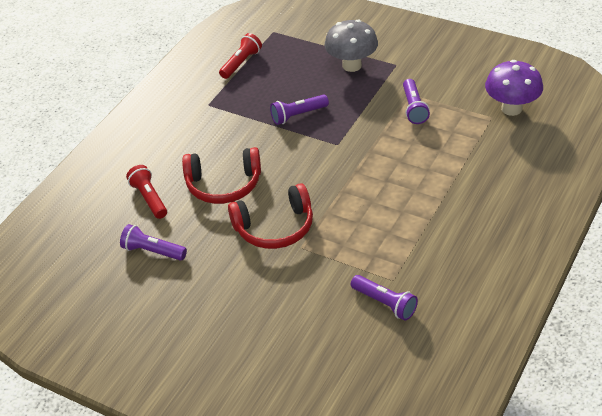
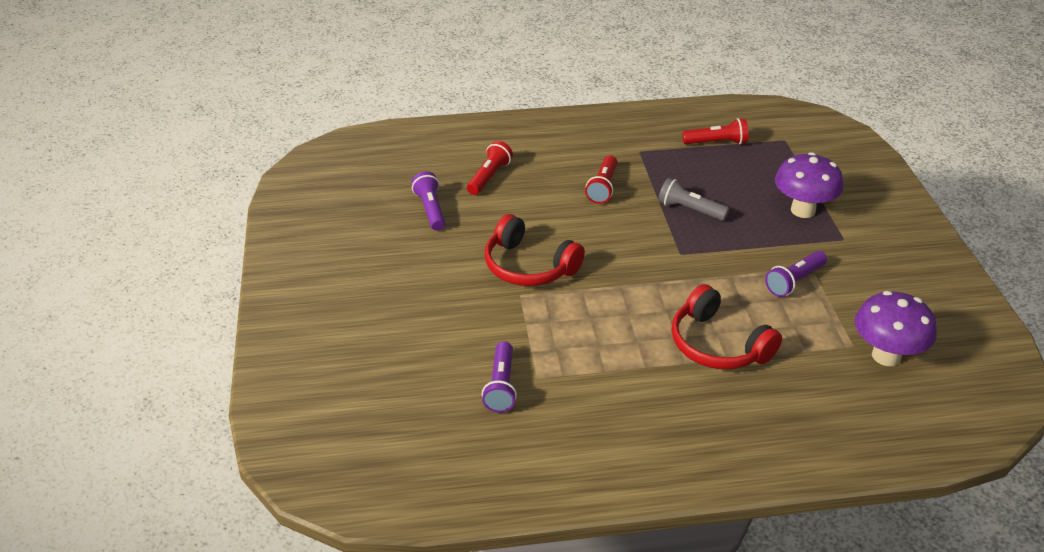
camera: 50 degrees right, 5 degrees down
(223, 185) = (549, 210): red headphones -> red headphones (717, 345)
(228, 144) = (603, 187): none -> red flashlight
(298, 115) = (690, 210): purple flashlight -> grey flashlight
(352, 65) = (803, 210): grey mushroom -> purple mushroom

